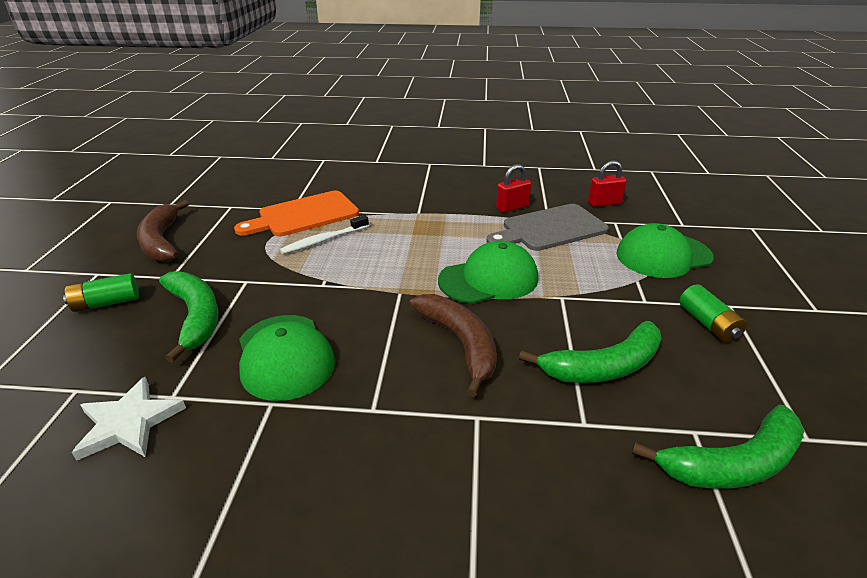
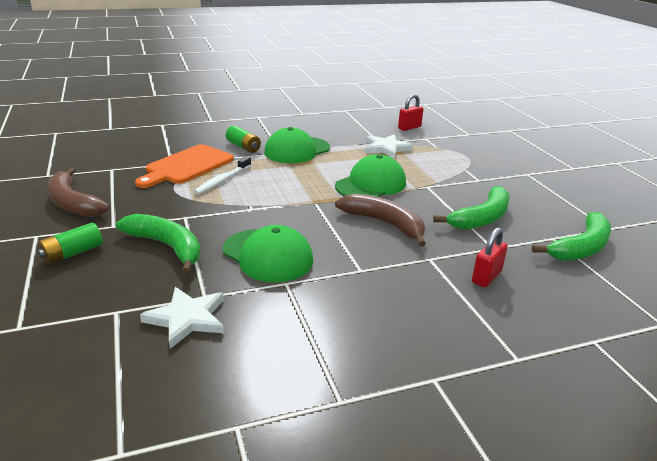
camera: 25 degrees left, 5 degrees down
(512, 207) = (348, 138): red padlock -> red padlock (486, 277)
(550, 229) = (386, 148): grey cutting board -> white star
(663, 255) = (470, 153): green cap -> green cap (297, 150)
(708, 324) = (522, 185): green battery -> green battery (243, 147)

